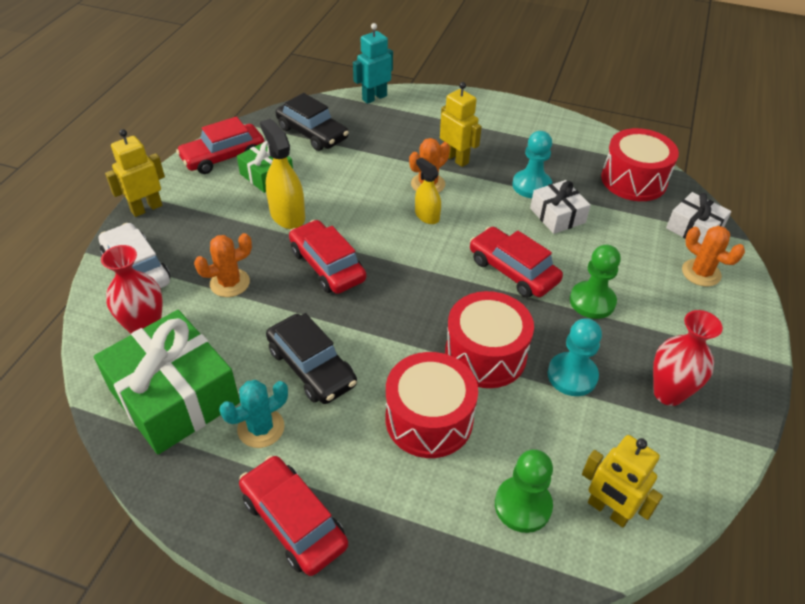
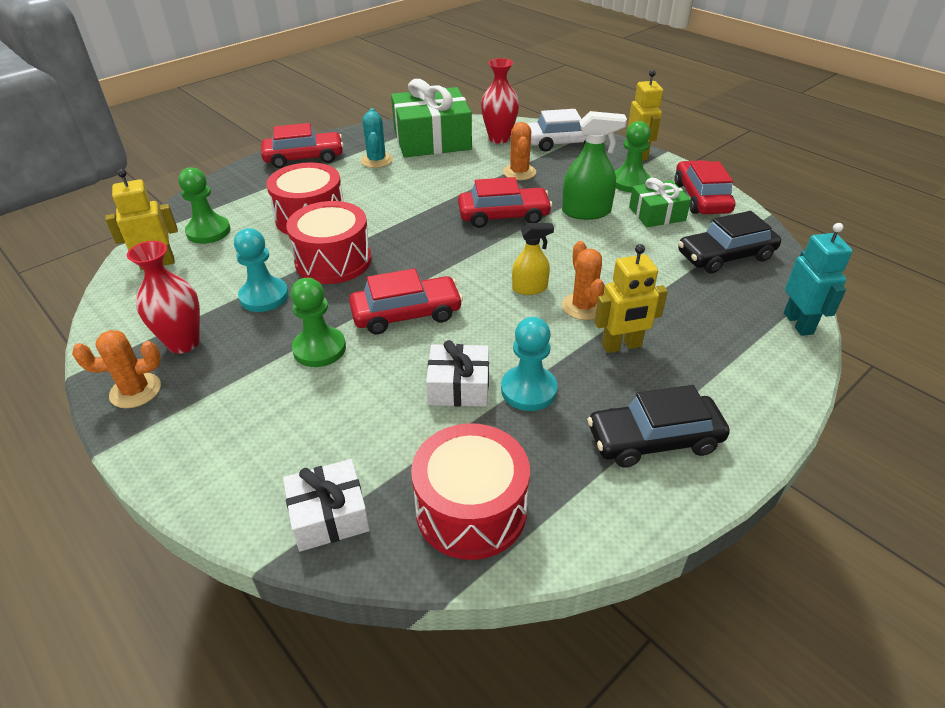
camera: 120 degrees right, 5 degrees down
(213, 202) = (630, 182): none -> green pawn
(287, 215) = (586, 212): yellow spray bottle -> green spray bottle
(311, 367) = (405, 186): black car -> black car (654, 440)
(701, 273) = (263, 466): orange cactus -> orange cactus (135, 391)

